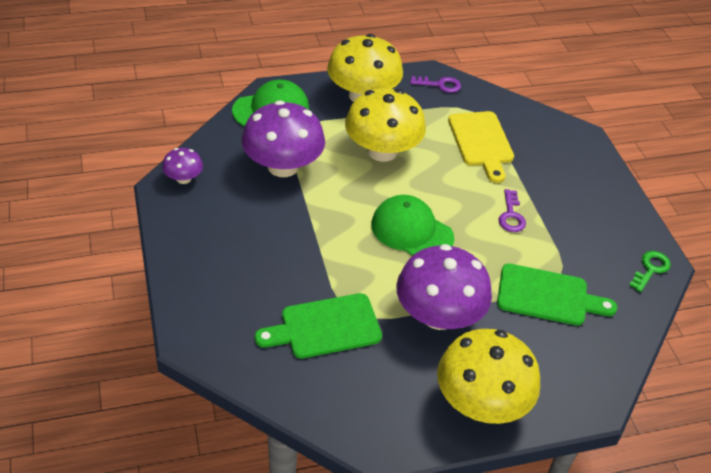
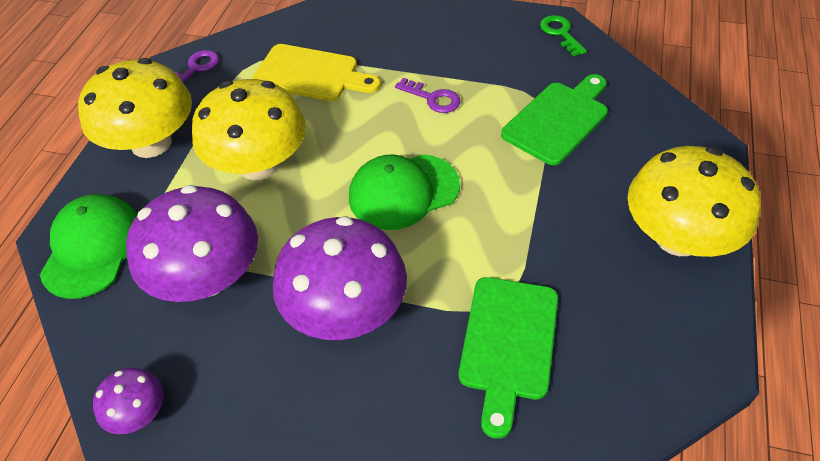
camera: 55 degrees left, 5 degrees up
(438, 315) = (541, 222): purple mushroom -> purple mushroom (345, 310)

